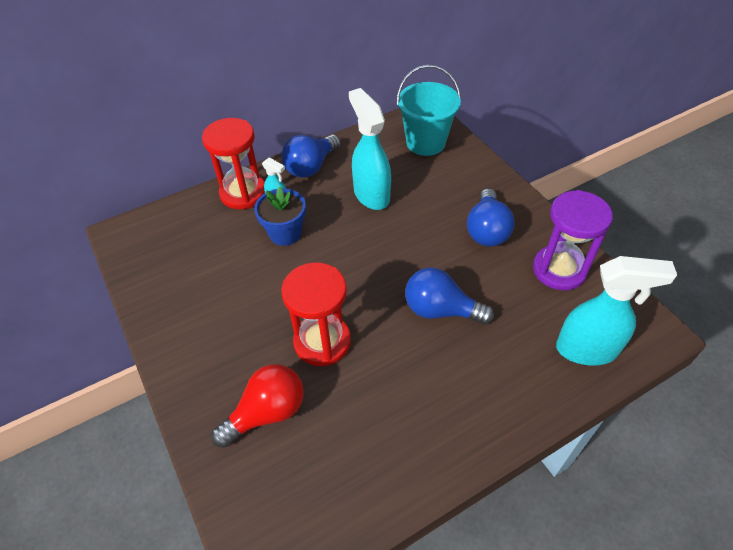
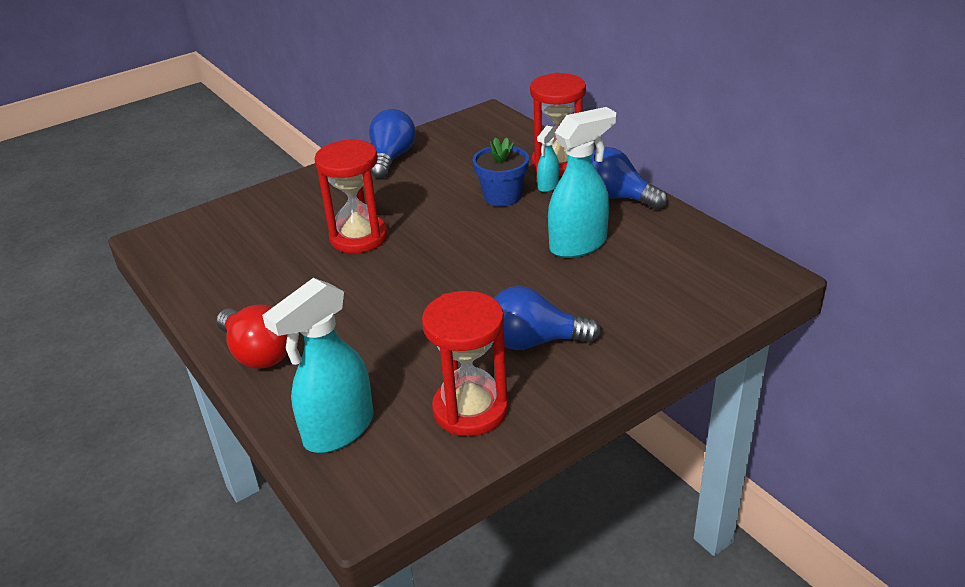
camera: 85 degrees right, 15 degrees down
(267, 413) = (284, 219): red light bulb -> red light bulb (258, 353)
(425, 143) = (701, 279): turquoise bucket -> none
(440, 310) = (399, 309): blue light bulb -> blue light bulb (391, 158)
(559, 270) = (470, 409): purple hourglass -> red hourglass
(587, 349) = (338, 430): turquoise spray bottle -> turquoise spray bottle turned 45 degrees clockwise

